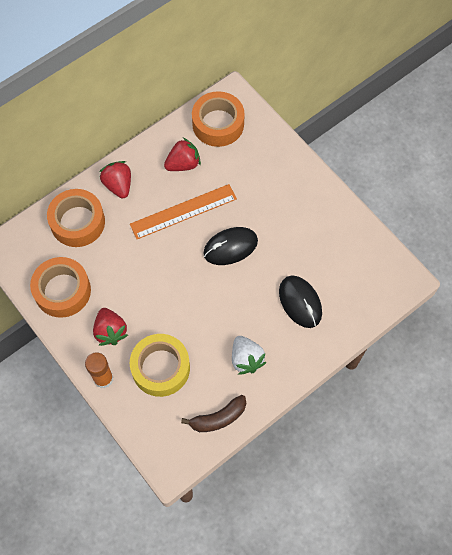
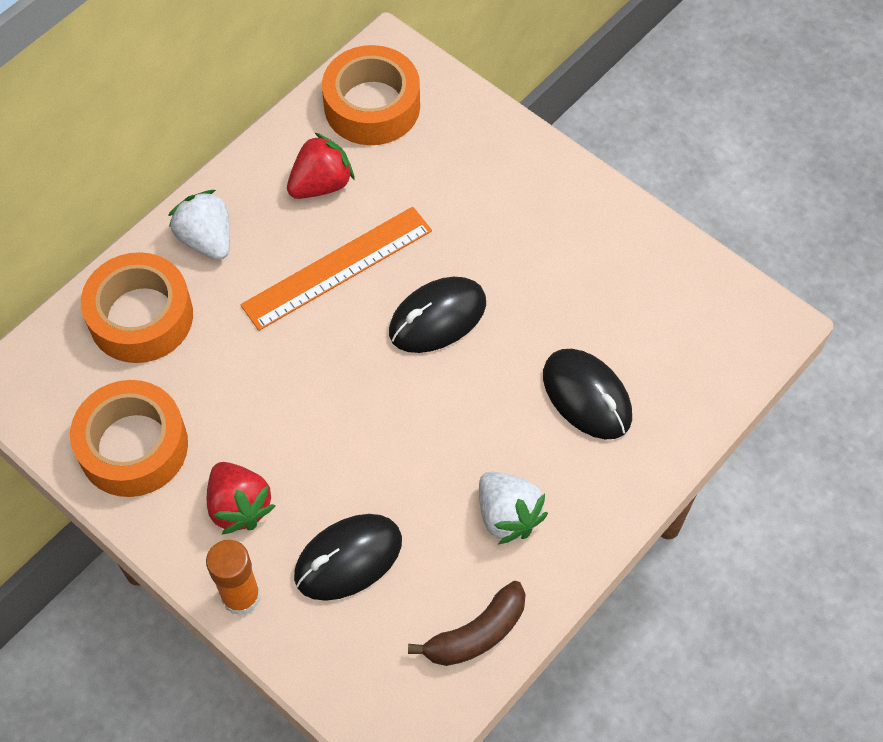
camera: 10 degrees left, 5 degrees down
(118, 185) = (206, 239): red strawberry -> white strawberry
(160, 368) = (348, 558): yellow tape -> black mouse

